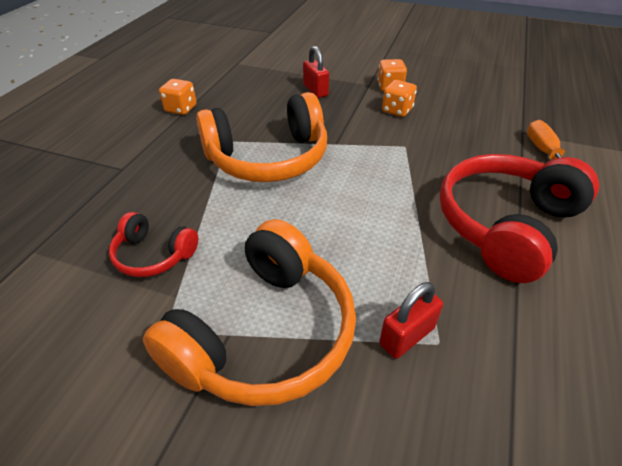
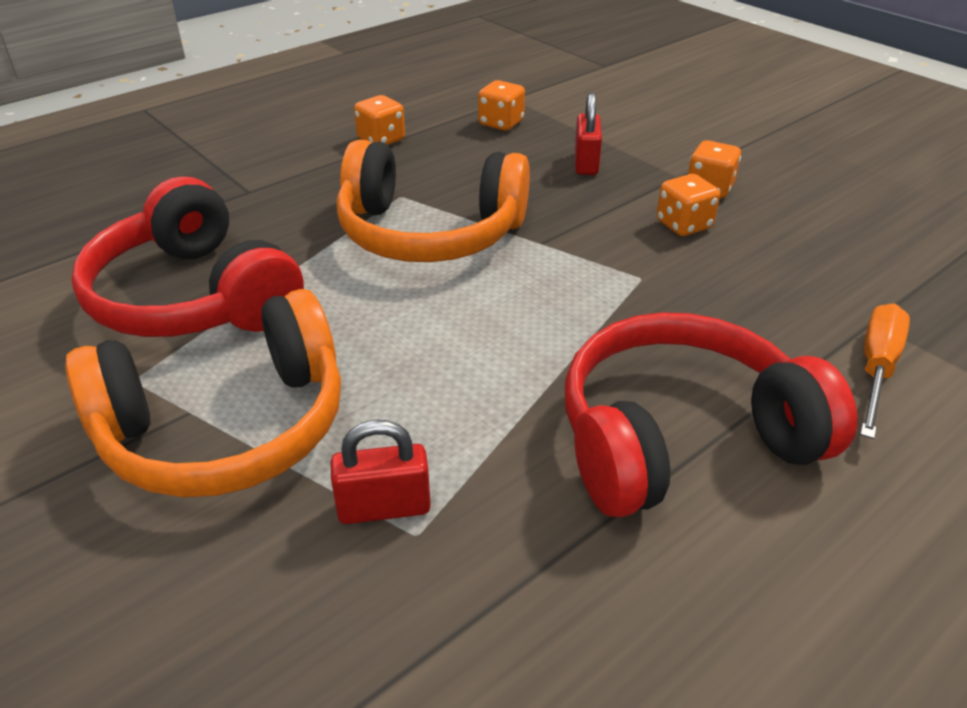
camera: 30 degrees right, 5 degrees down
(153, 255) = (194, 297): red headphones -> red headphones, size x1.98
(245, 79) = (501, 123): none -> orange dice

